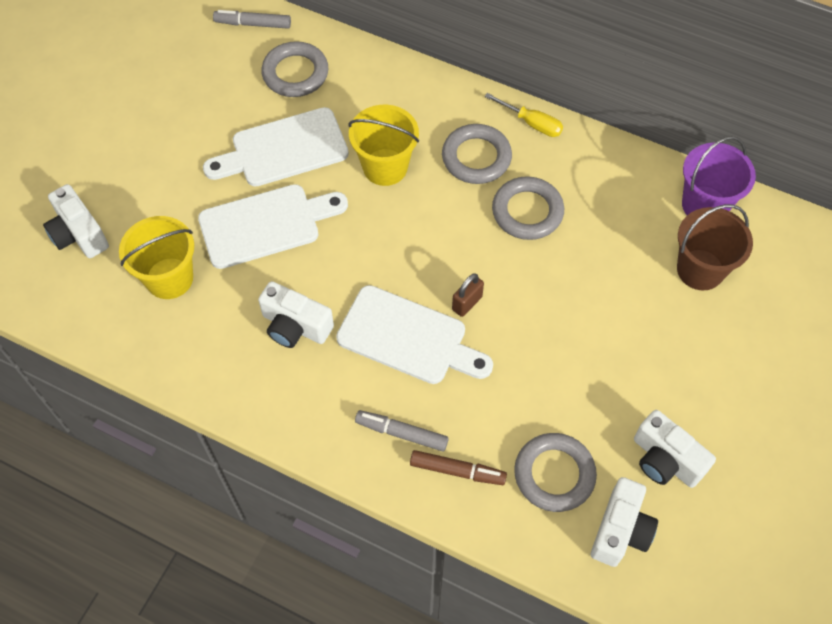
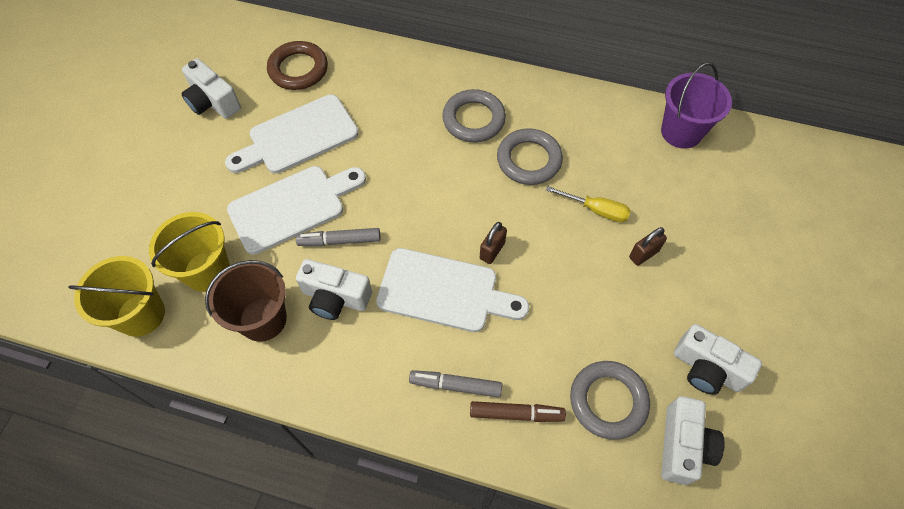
camera: 10 degrees left, 0 degrees up
(79, 234) = (113, 242): white camera -> white camera (213, 102)
(253, 24) = (253, 32): grey marker -> grey marker (339, 241)
(295, 73) = (298, 69): grey ring -> brown ring
(385, 167) = (393, 139): yellow bucket -> yellow bucket (141, 314)
(532, 123) = (516, 83): yellow screwdriver -> yellow screwdriver (596, 210)
(628, 332) = (643, 254): none -> brown padlock
(700, 269) = (692, 188): brown bucket -> brown bucket (263, 319)

